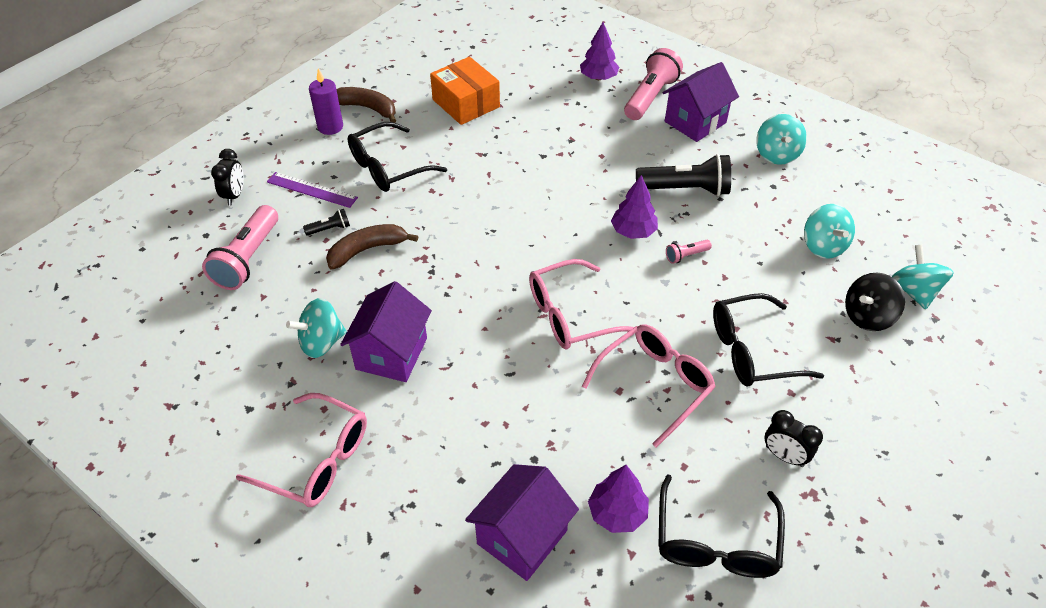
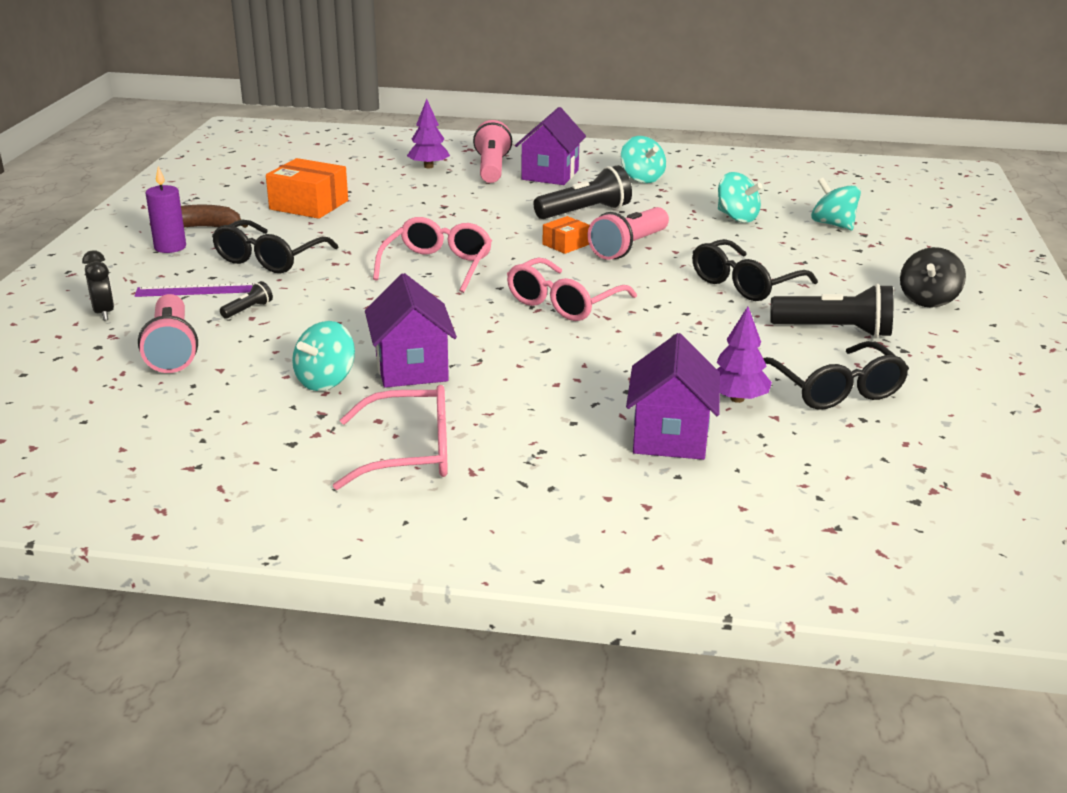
camera: 30 degrees left, 20 degrees down
(367, 250) = (307, 313): brown banana -> none
(633, 231) = (565, 244): purple tree -> orange box
(655, 384) = (685, 322): pink glasses -> pink glasses (437, 266)
(686, 256) = (628, 247): pink flashlight -> pink flashlight, size x2.16
(784, 456) = (835, 330): black clock -> black flashlight
(867, 316) = (813, 245): black spinning top -> black spinning top (928, 300)

